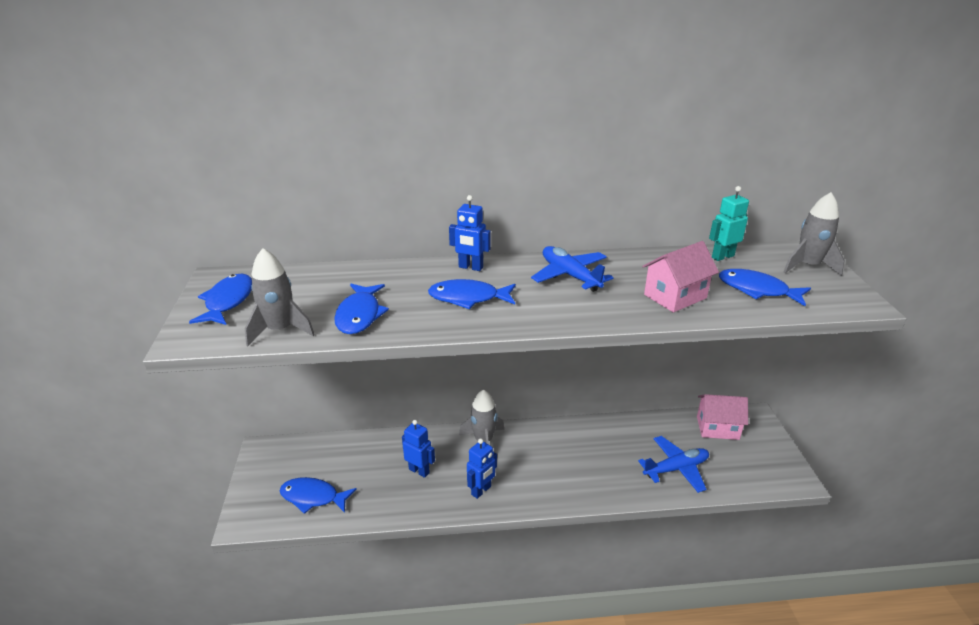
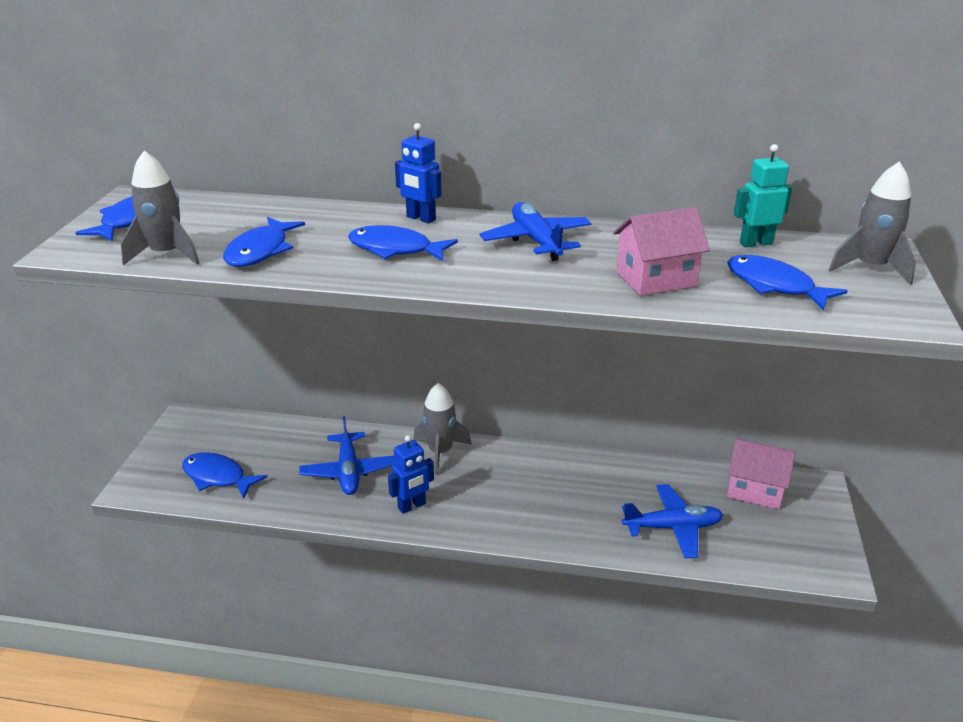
camera: 15 degrees right, 0 degrees up
(419, 471) = (348, 471): blue robot -> blue plane

